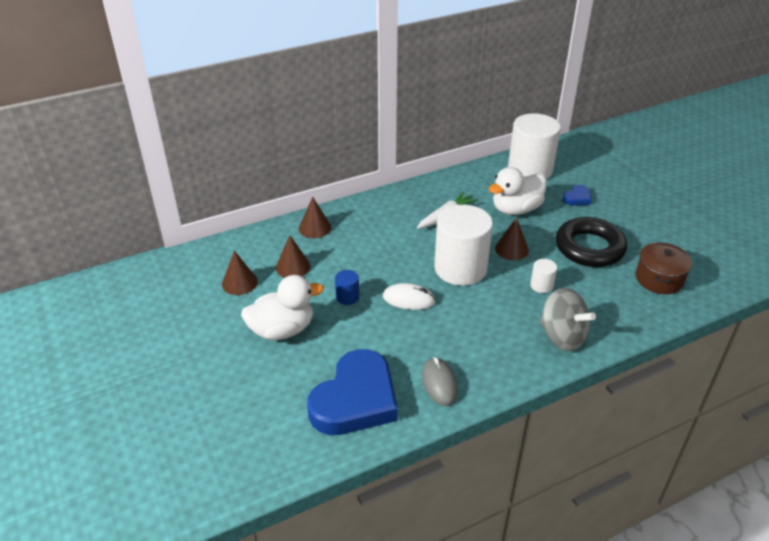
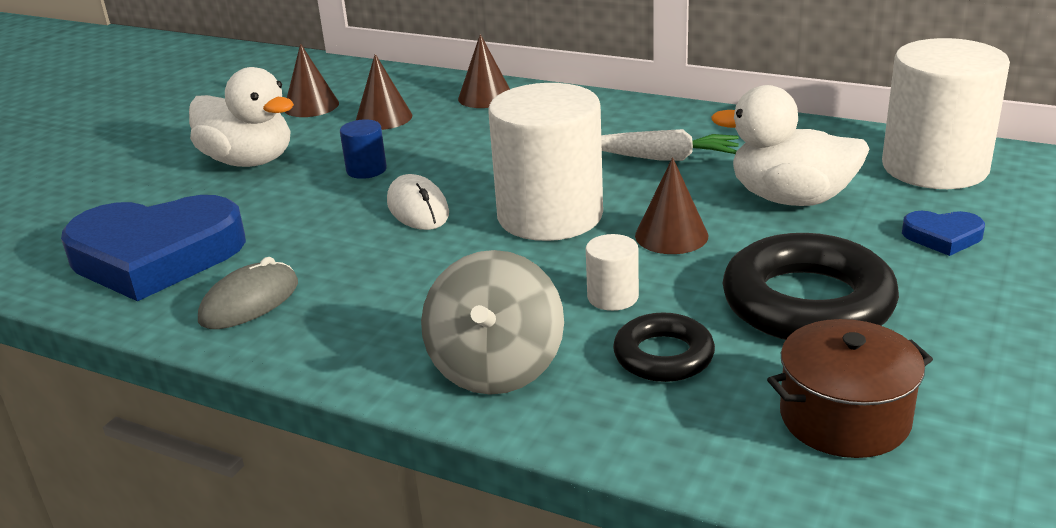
camera: 55 degrees right, 10 degrees down
(592, 295) = (663, 356): none -> black ring

